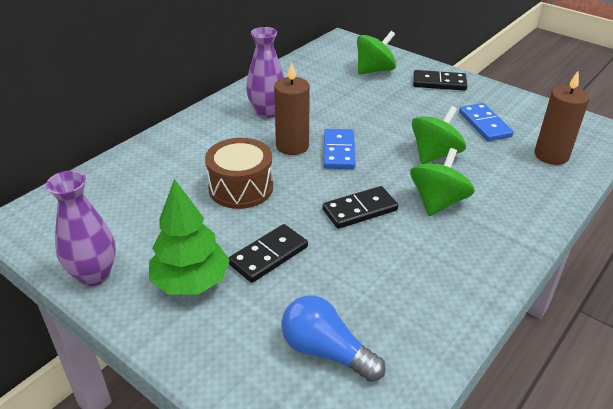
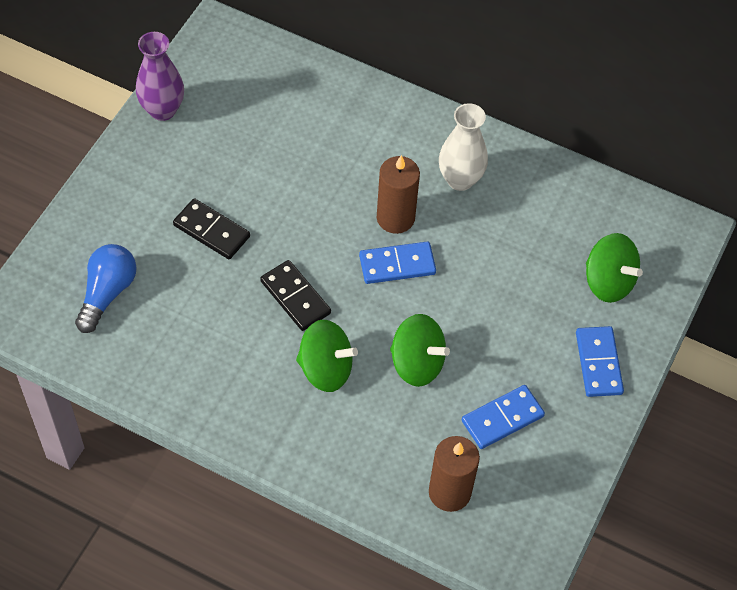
camera: 75 degrees right, 20 degrees up
(191, 282) = (167, 180): green tree -> none
(241, 188) = (307, 187): brown drum -> none
(267, 112) = (460, 179): purple vase -> white vase
(439, 83) = (598, 363): black domino -> blue domino

